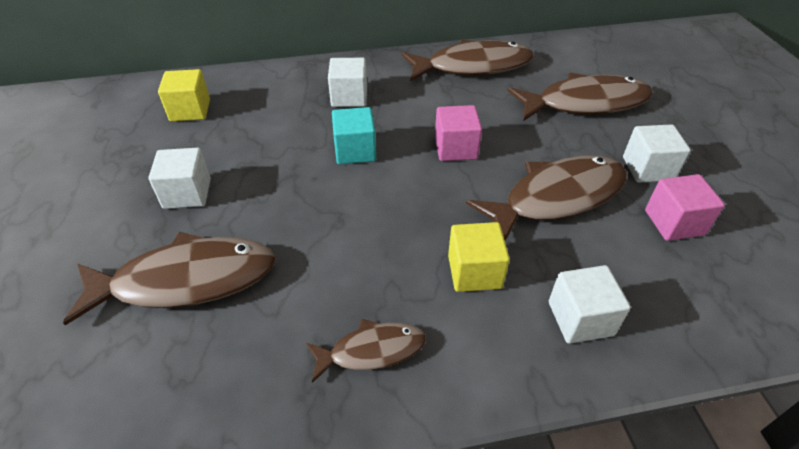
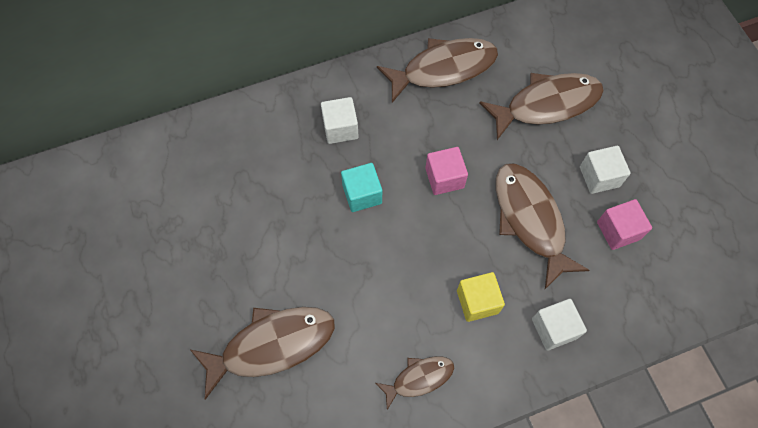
camera: 10 degrees left, 20 degrees up
(187, 193) = (239, 263): white cube -> none
(190, 110) = (203, 167): yellow cube -> none
(556, 198) = (530, 220): brown fish -> brown fish turned 75 degrees counterclockwise

